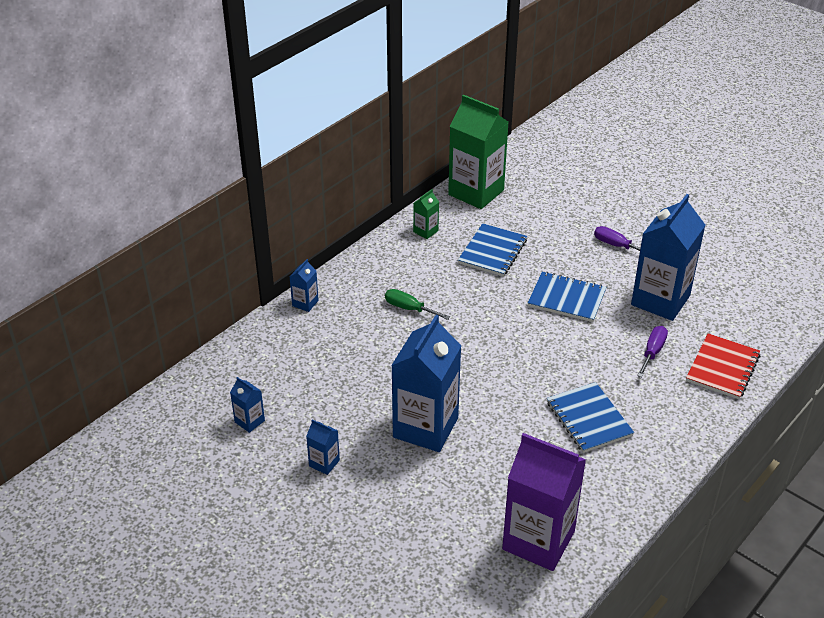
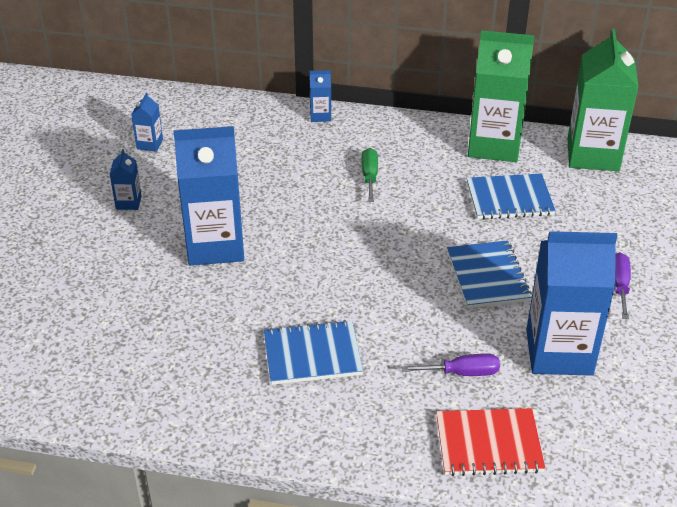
camera: 60 degrees right, 0 degrees up
(425, 231) = (494, 145): green carton -> green carton, size x2.33
(538, 540) = (116, 373): purple carton -> none
(589, 419) = (312, 355): blue notebook -> blue notebook turned 45 degrees clockwise

